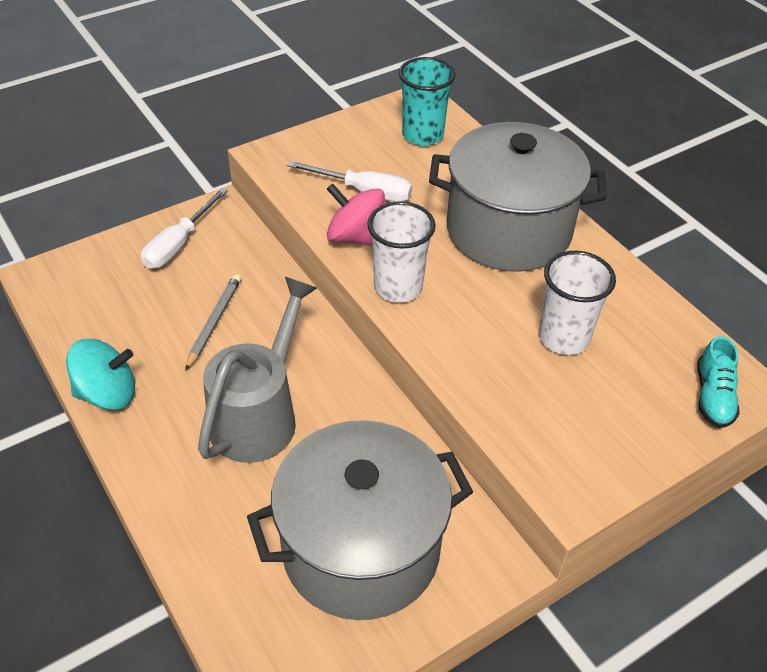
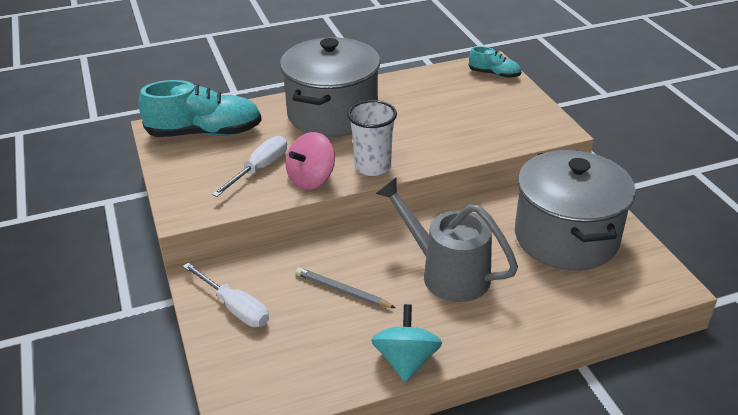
camera: 75 degrees left, 10 degrees down
(423, 135) = (205, 133): turquoise cup -> turquoise shoe
(563, 338) = (438, 111): white cup -> none

